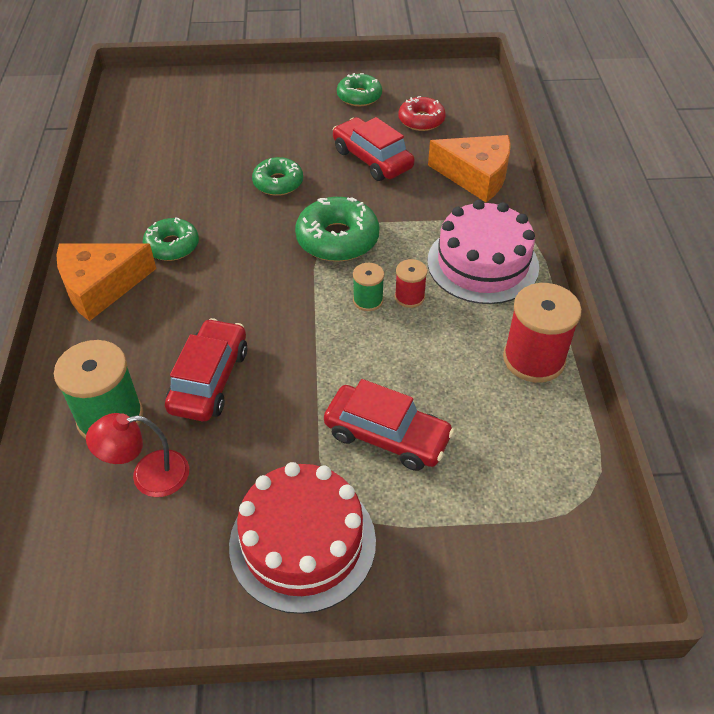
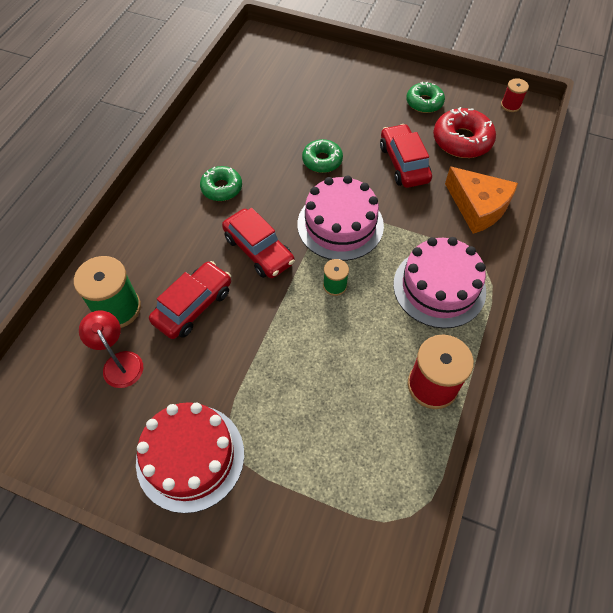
camera: 25 degrees right, 10 degrees up
(101, 286) = (159, 204): orange cheese -> none
(148, 475) = (119, 362): red lamp -> red lamp turned 45 degrees clockwise
(337, 239) = (340, 225): green donut -> pink cake
(387, 436) = (289, 401): red car -> red car (259, 250)
(409, 297) = (367, 294): red spool -> red spool (510, 105)
(421, 120) = (462, 140): red donut -> red donut, size x1.53

